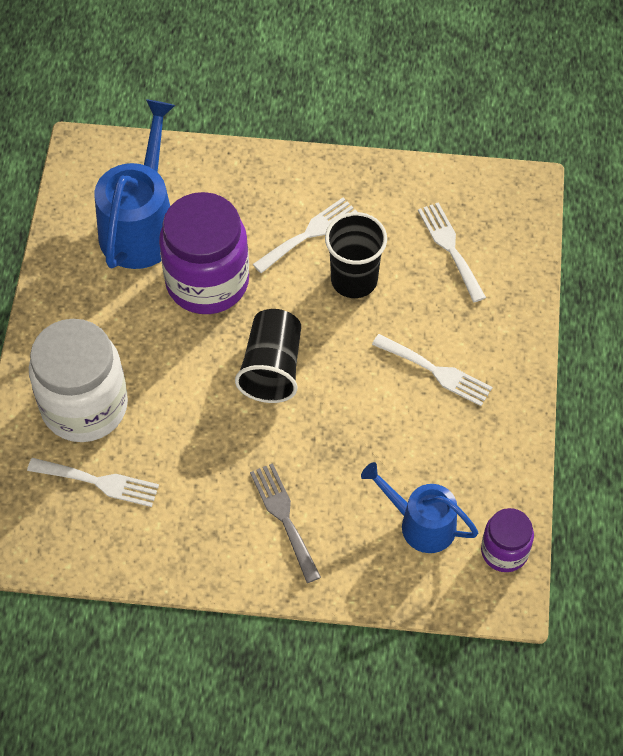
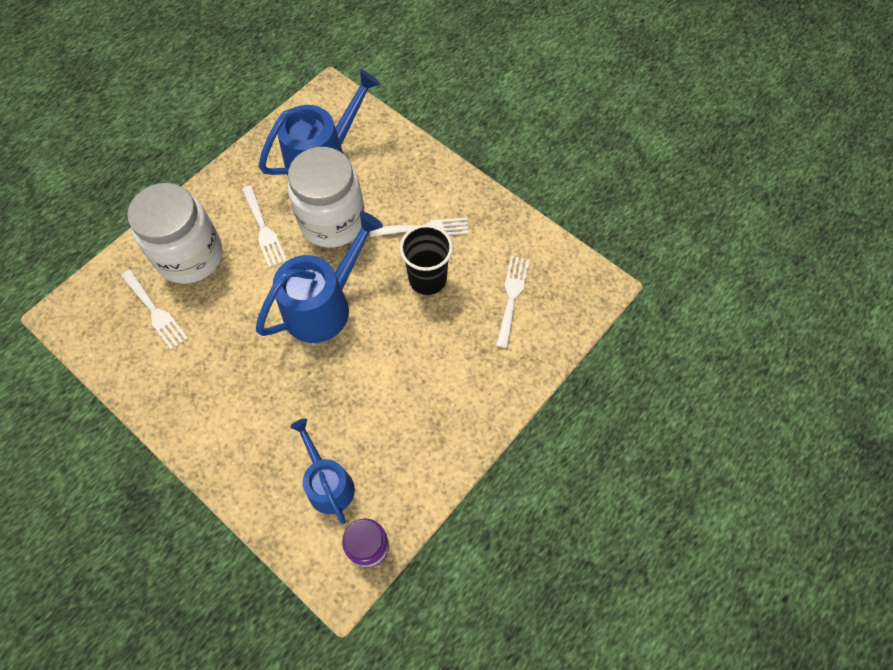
camera: 35 degrees right, 5 degrees up
(207, 281) = (332, 221): purple jar -> white jar
(272, 368) = (324, 306): black cup -> blue watering can
(284, 517) = (244, 415): grey fork -> none
(436, 371) = (430, 379): white fork -> white fork (264, 229)

